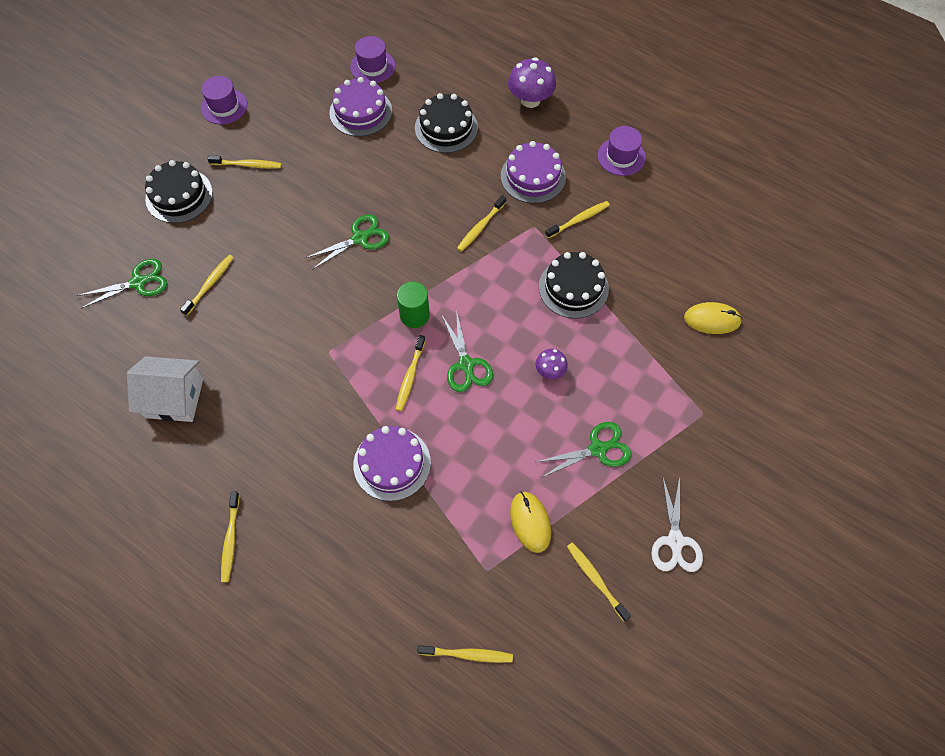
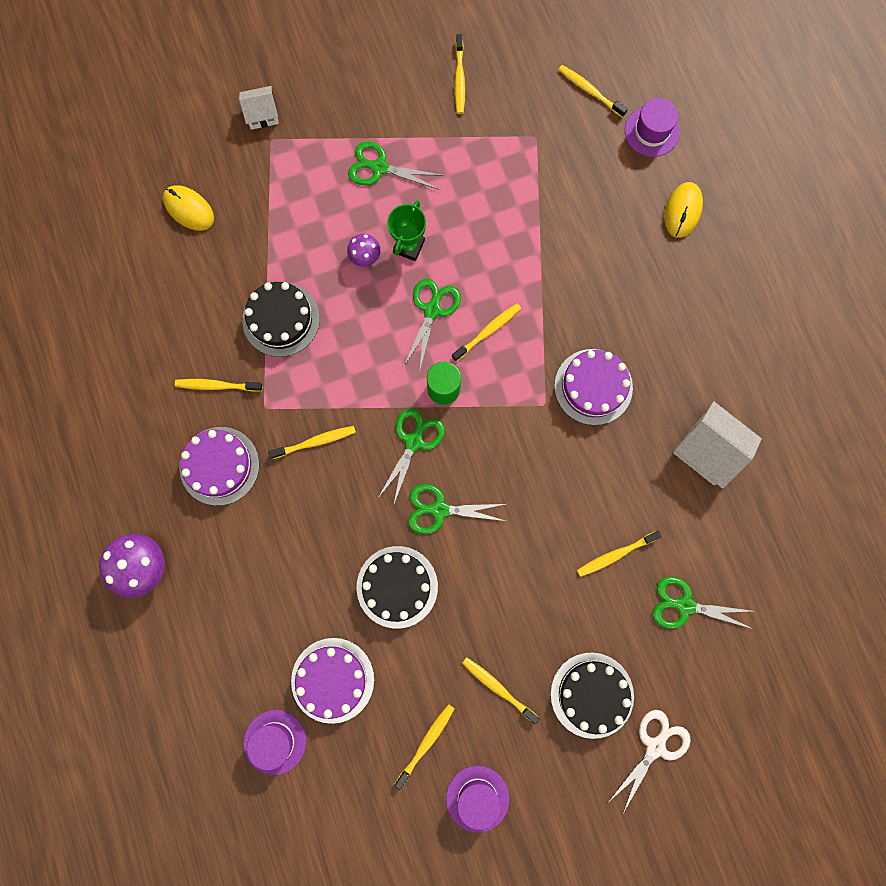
camera: 145 degrees left, 15 degrees up
(230, 539) = (721, 287): yellow toothbrush -> yellow toothbrush (426, 743)
(392, 463) = (554, 265): purple cake -> purple cake (593, 387)
(410, 268) = (414, 441): none -> green scissors
(446, 128) = (258, 591): black cake -> black cake (397, 587)
(522, 401) = (408, 246): none -> green trophy
(530, 522) = (476, 149): yellow mouse -> yellow mouse (682, 211)
(621, 156) = (114, 428): purple hat -> purple hat (652, 131)
(675, 541) = (378, 66): white scissors -> white scissors (655, 746)
(730, 429) = (262, 114): none -> white house

